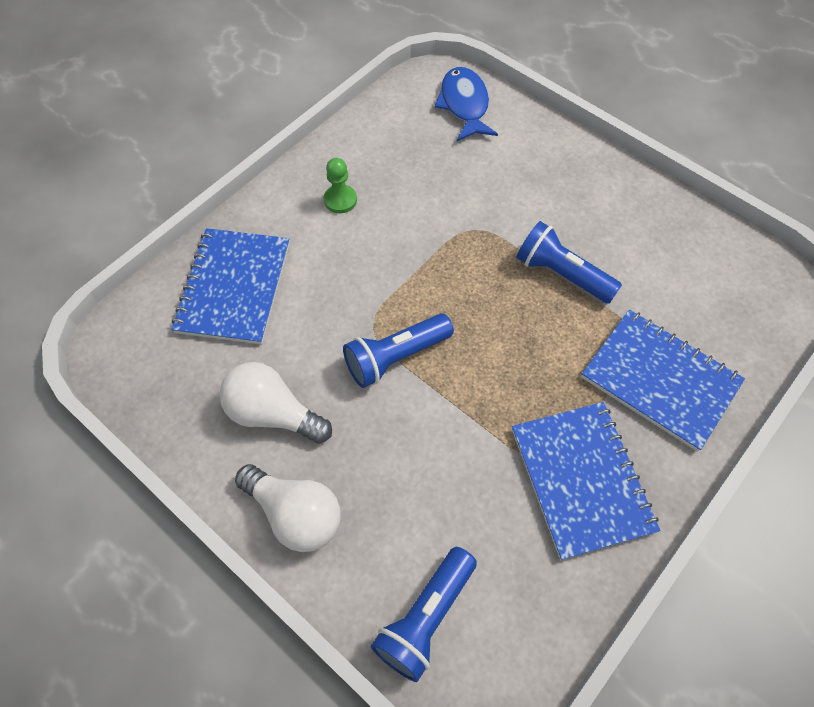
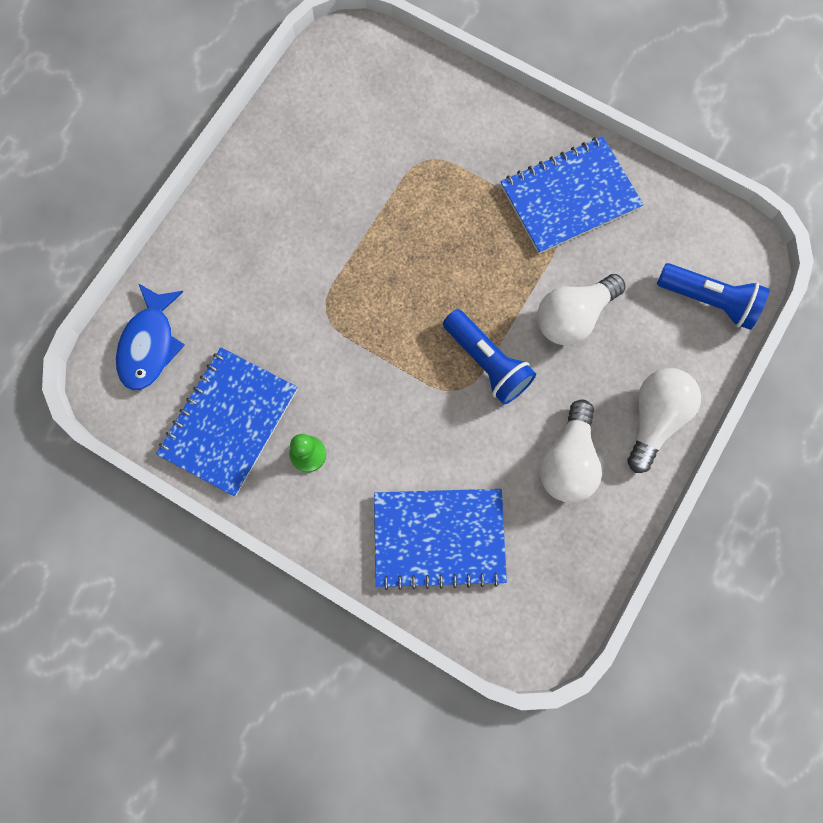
camera: 100 degrees left, 15 degrees up
(431, 452) = (573, 317): none -> white light bulb
(464, 105) = (150, 344): blue fish -> blue fish turned 60 degrees counterclockwise
(562, 274) = (367, 226): blue flashlight -> none
(660, 380) = (464, 140): blue notebook -> blue notebook (229, 422)

